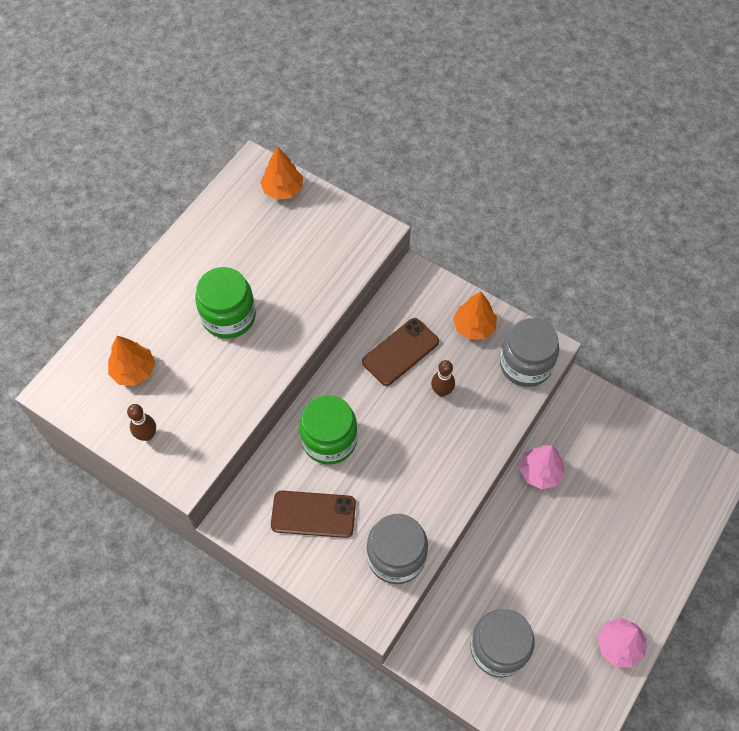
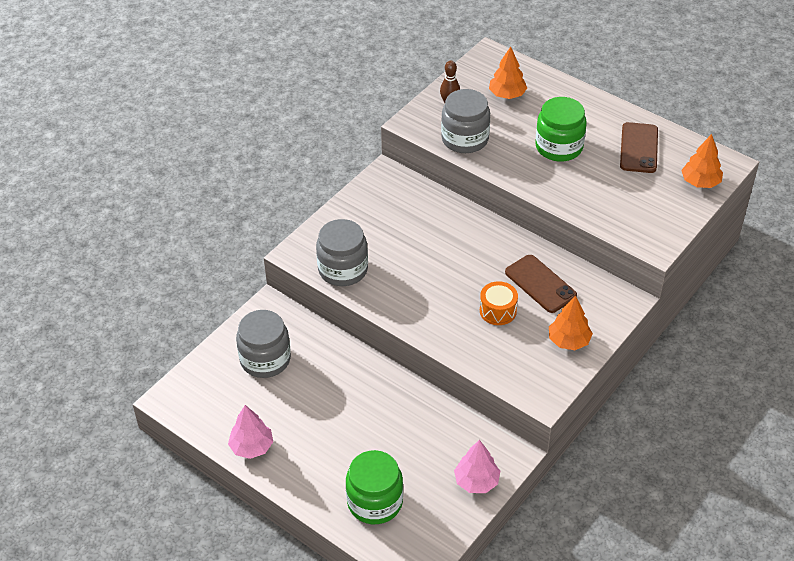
camera: 95 degrees right, 15 degrees down
(313, 514) = (386, 220): brown phone -> brown phone (639, 148)
(329, 440) = (453, 232): green jar -> green jar (375, 502)
(441, 391) = (498, 311): brown bowling pin -> orange drum
(525, 364) = (526, 377): grey jar -> grey jar (465, 139)
(540, 472) = (425, 408): pink tree -> pink tree (476, 481)

